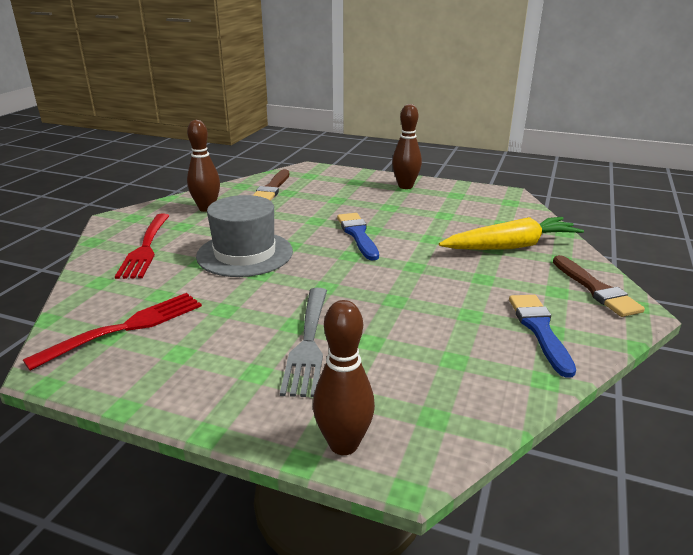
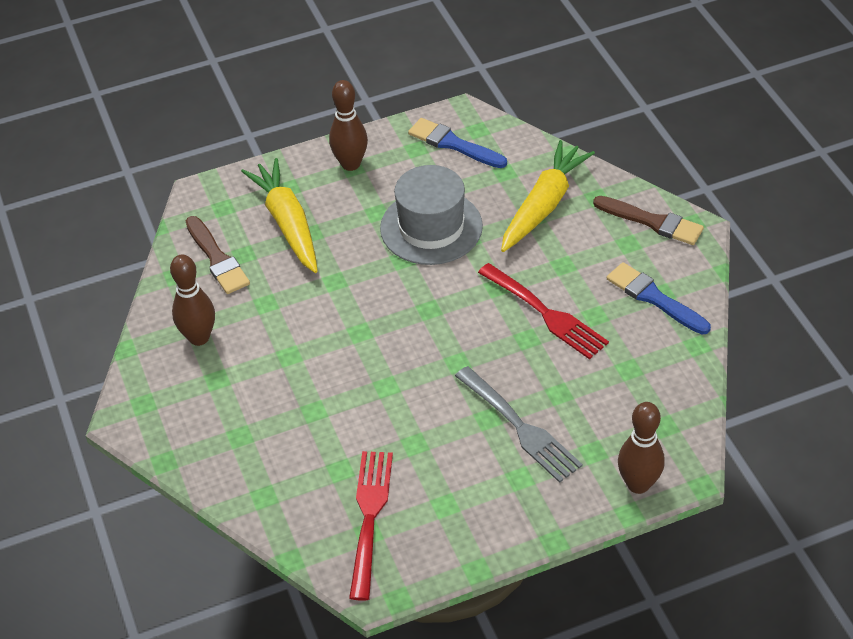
camera: 40 degrees left, 20 degrees up
(145, 248) = (233, 431): red fork -> red fork (545, 313)
(245, 254) = (337, 372): grey hat -> grey hat (431, 227)
(331, 191) = (287, 223): none -> yellow carrot
(358, 235) = (401, 276): blue brush -> blue brush (454, 144)

